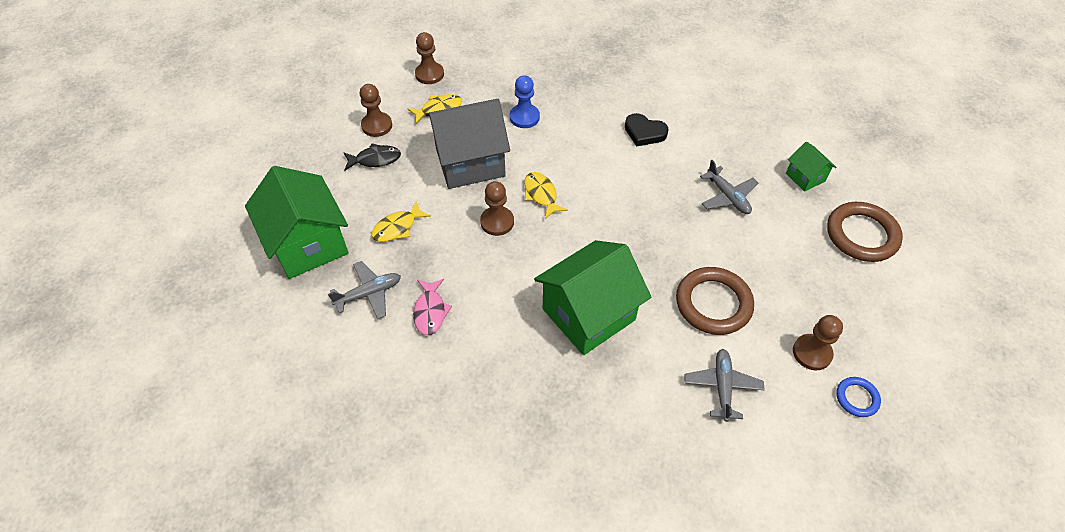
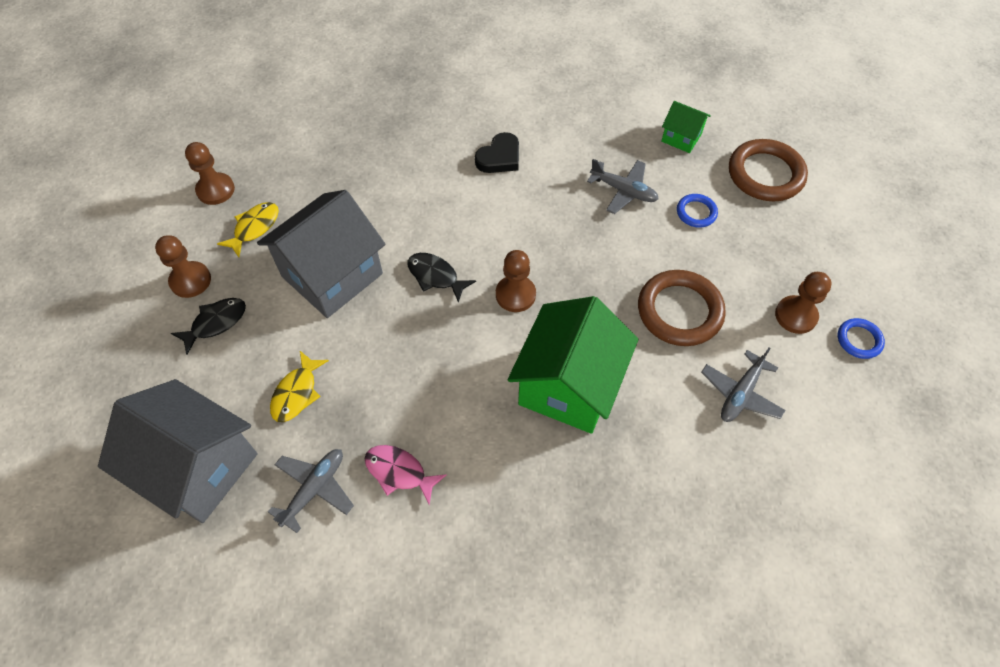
camera: 30 degrees left, 5 degrees up
(308, 244) = (199, 467): green house -> grey house
(430, 311) = (399, 472): pink fish -> pink fish turned 150 degrees clockwise
(497, 222) = (407, 330): brown pawn -> brown pawn (515, 295)
(524, 117) = (360, 195): blue pawn -> none
(541, 195) = (435, 276): yellow fish -> black fish
(644, 132) = (499, 157): black heart -> black heart turned 45 degrees counterclockwise
(722, 386) = (740, 393): grey plane -> grey plane turned 120 degrees counterclockwise
(778, 238) = (696, 212): none -> blue ring

